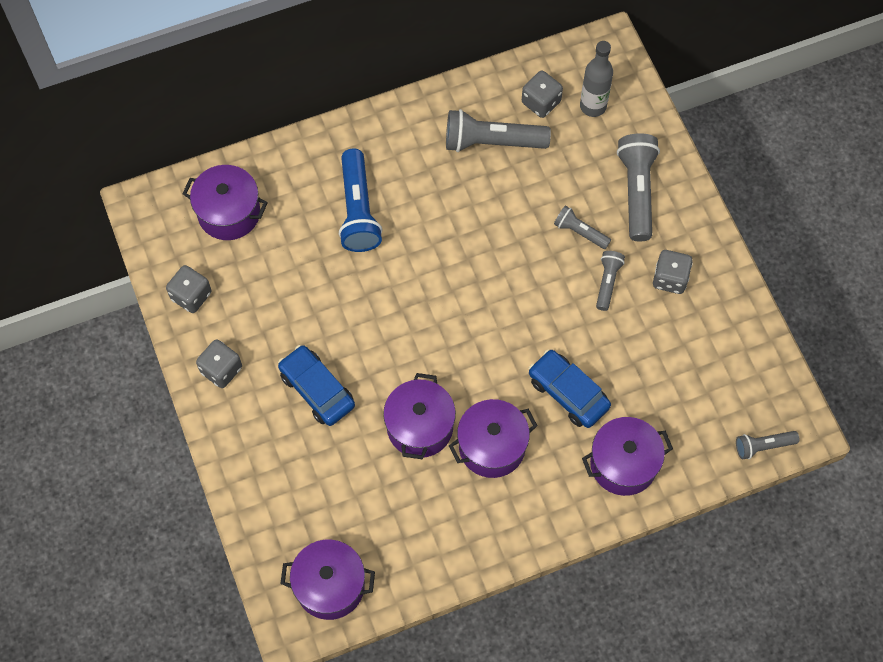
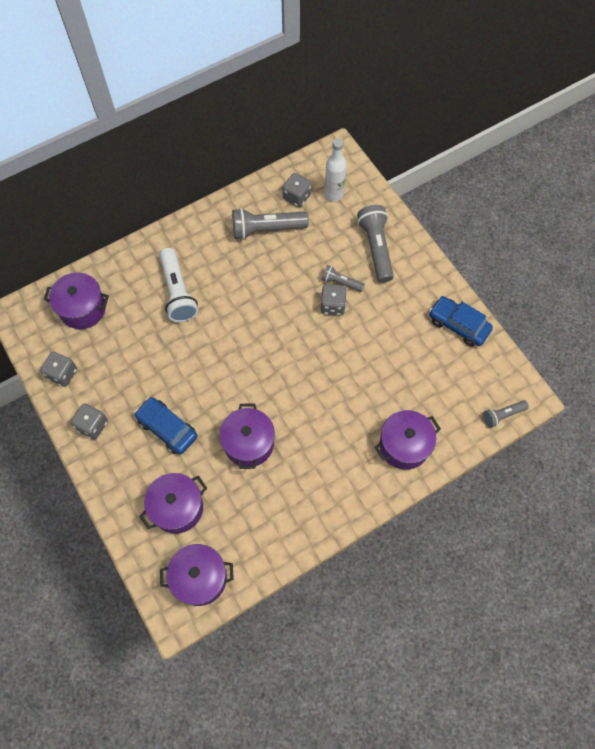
camera: 10 degrees left, 0 degrees up
(358, 210) = (178, 292): blue flashlight -> white flashlight
(492, 446) = (305, 449): purple pot -> purple pot (177, 508)
(568, 393) = (354, 400): blue car -> blue car (458, 325)
(593, 106) = (334, 194): grey bottle -> white bottle
(607, 282) = (367, 315): grey flashlight -> none
(670, 279) = (411, 305): grey dice -> grey dice (332, 305)

